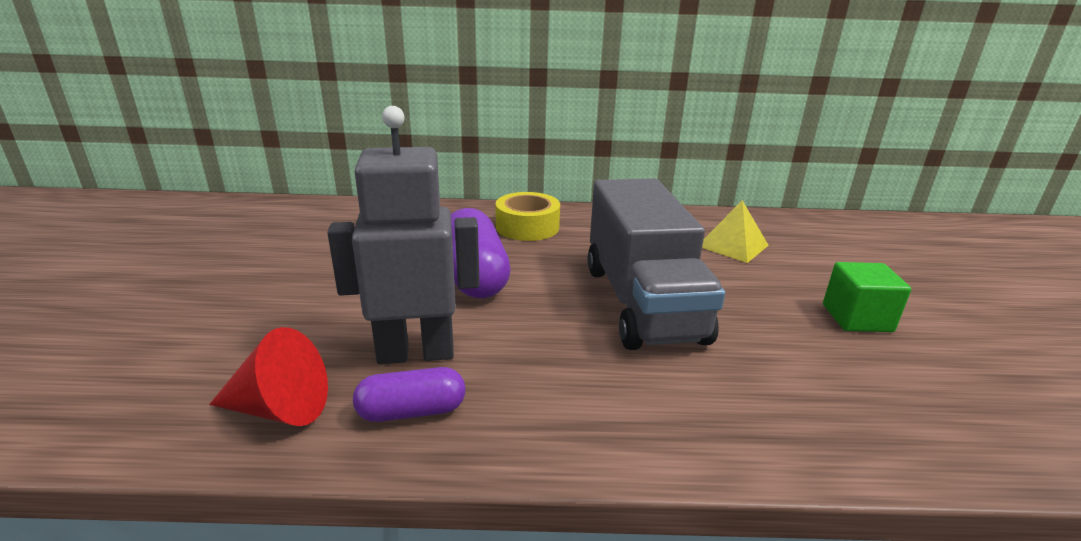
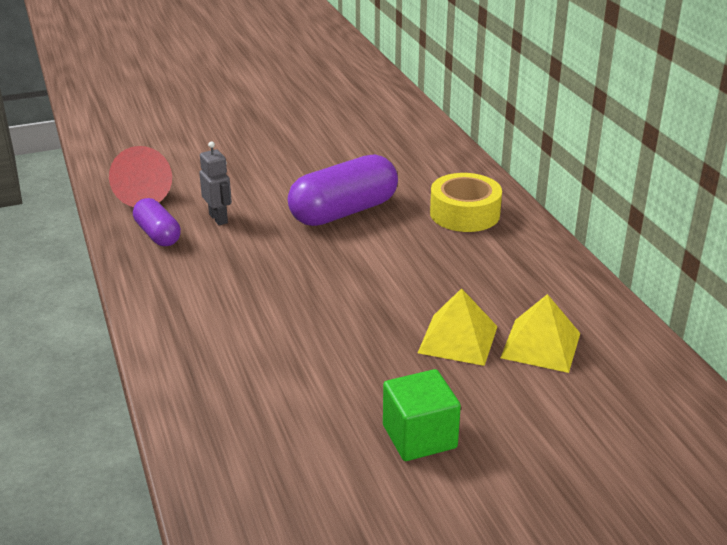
camera: 70 degrees right, 5 degrees up
(416, 353) = (218, 218): grey robot -> grey robot, size x0.47
(642, 302) = (356, 300): grey truck -> none
(718, 272) = (458, 339): none -> yellow pyramid

